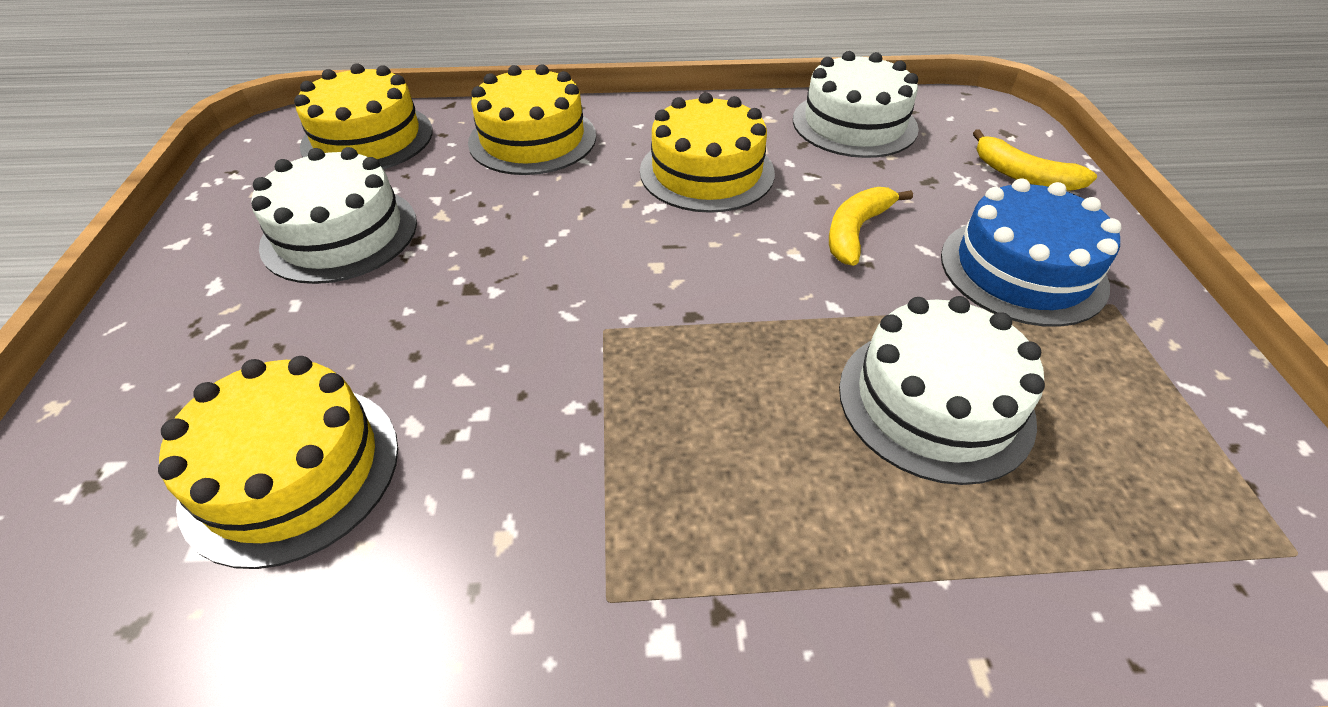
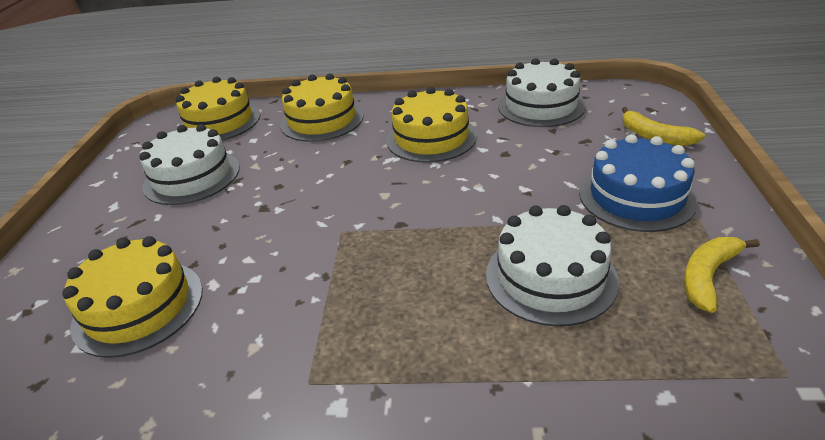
camera: 10 degrees right, 10 degrees down
(856, 231) = (524, 173): yellow banana -> yellow banana (708, 276)

